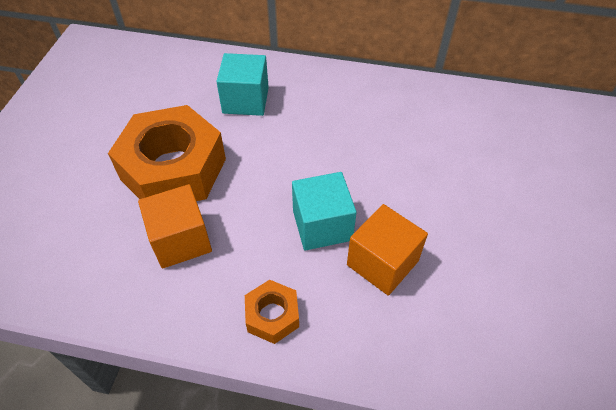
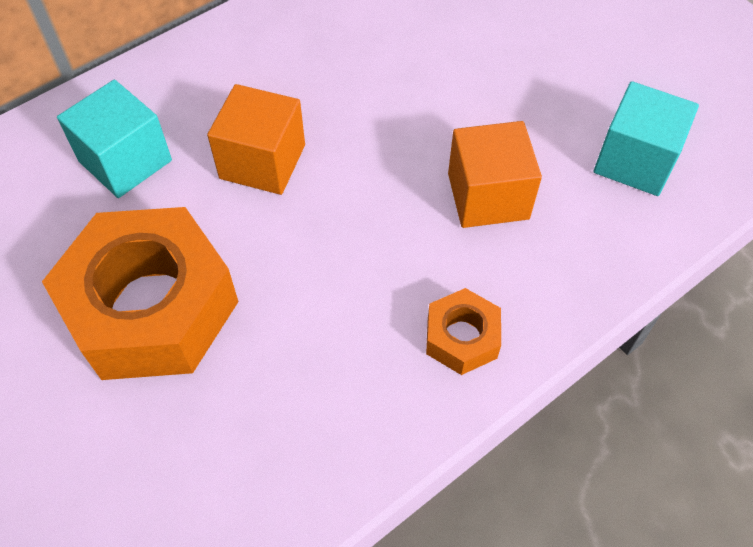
camera: 50 degrees left, 5 degrees up
(181, 240) = (273, 366): orange cube -> orange cube (262, 162)
(322, 225) = (391, 214): turquoise cube -> turquoise cube (635, 161)

